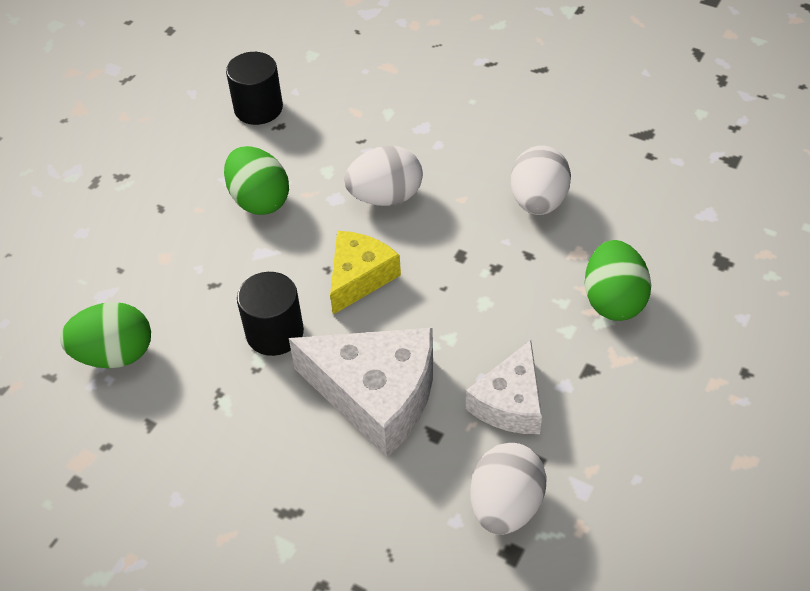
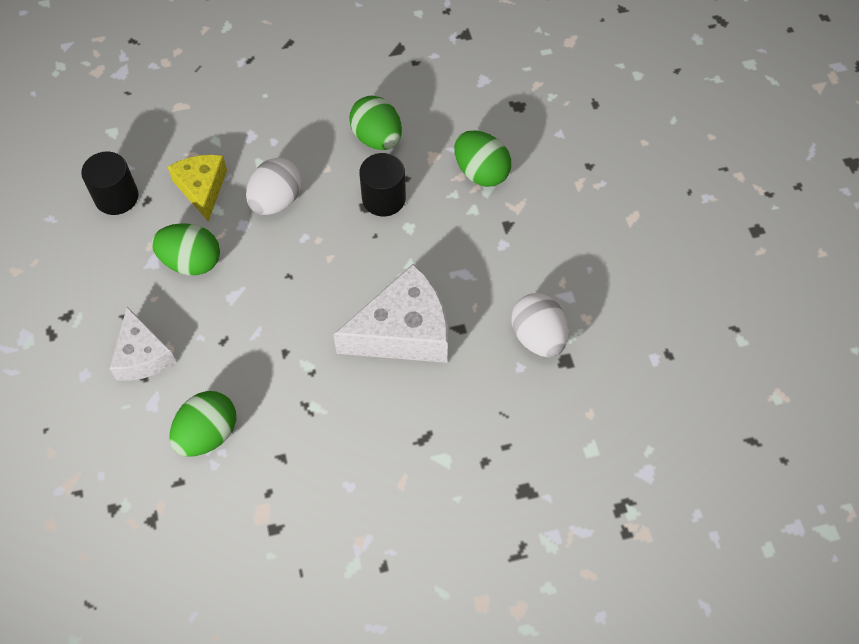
camera: 45 degrees left, 10 degrees up
(275, 332) = (299, 341): black cylinder -> black cylinder (383, 199)
(359, 277) = (315, 266): yellow cheese -> yellow cheese (202, 188)
(510, 403) = (483, 277): white cheese -> white cheese (142, 355)
(538, 201) = (377, 138): white egg -> green egg

